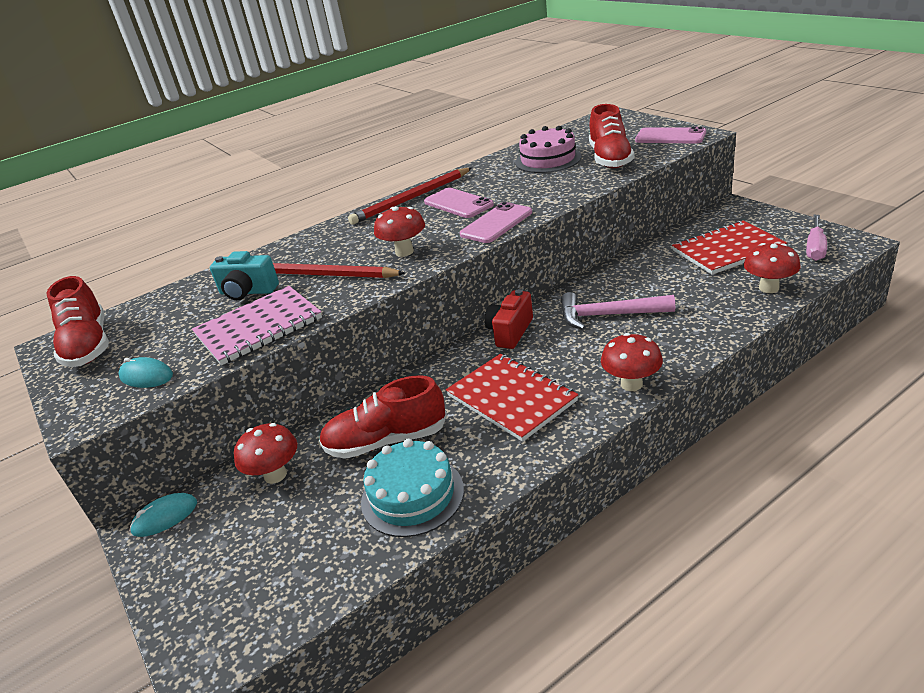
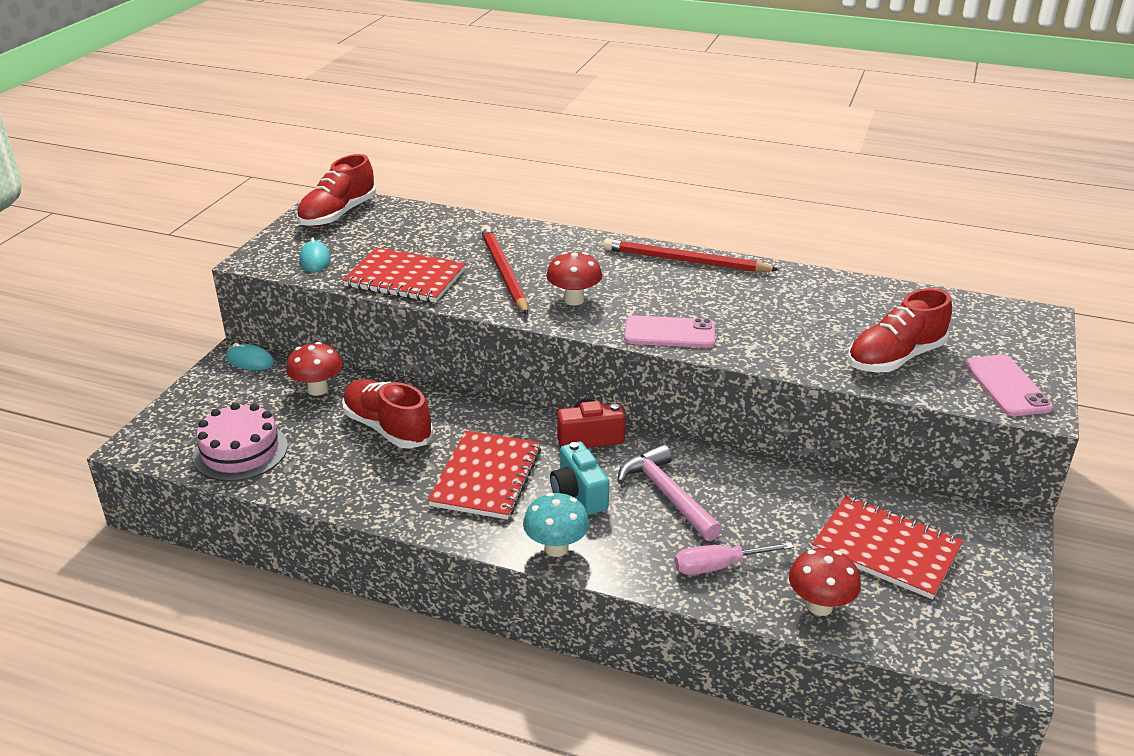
camera: 50 degrees right, 0 degrees up
(247, 292) = (453, 248): turquoise camera -> turquoise camera (578, 494)
(258, 327) = (405, 278): pink notebook -> red notebook
(412, 495) = (332, 470): turquoise cake -> none
(458, 203) = (696, 293): pink phone -> none
(548, 159) = (854, 314): pink cake -> pink cake (240, 451)
(631, 384) = (556, 548): red mushroom -> turquoise mushroom
(815, 248) = (958, 628): pink screwdriver -> pink screwdriver (719, 566)

